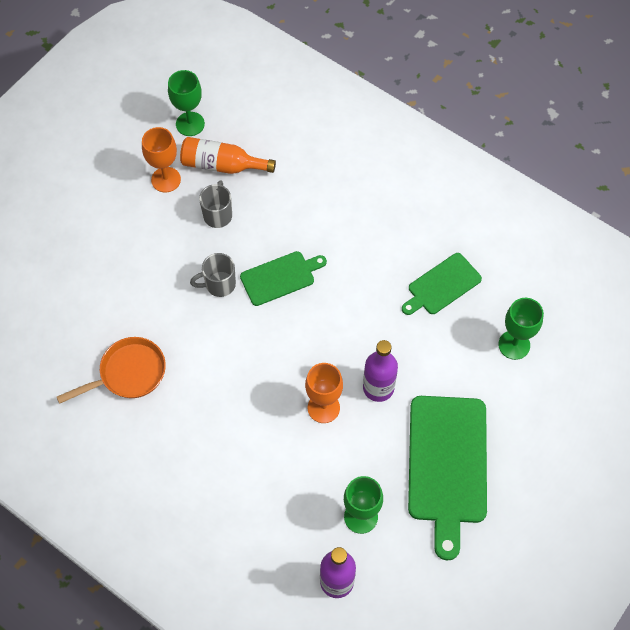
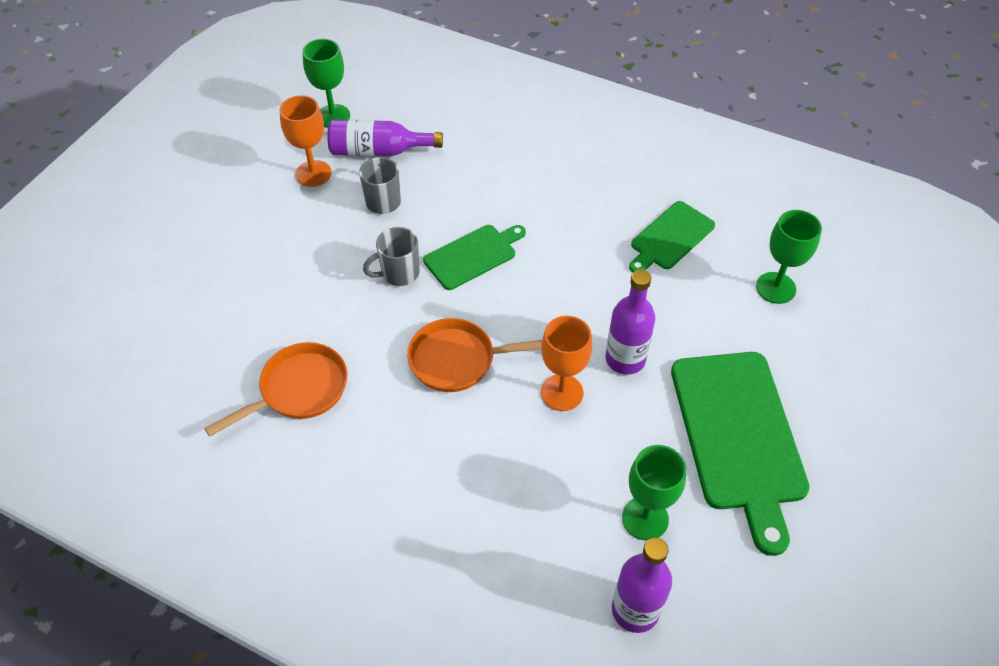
camera: 10 degrees left, 10 degrees down
(222, 165) = (378, 151): orange bottle -> purple bottle
(251, 368) = (458, 360): none -> orange pan

